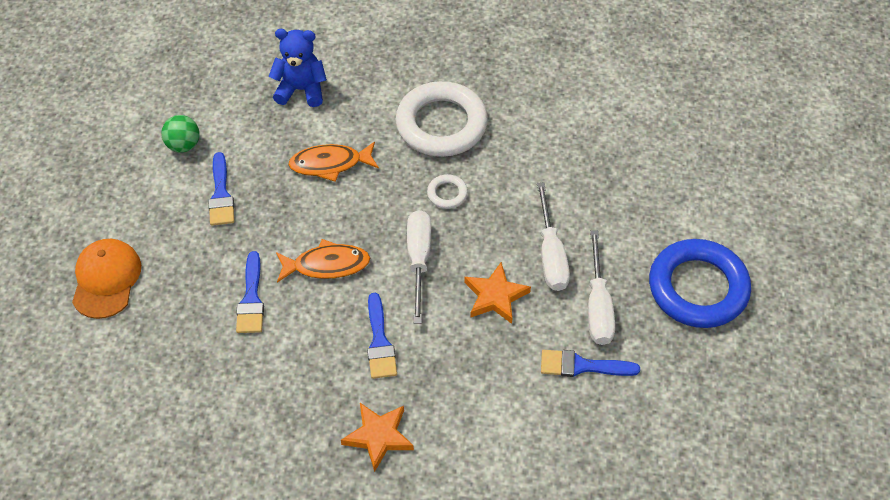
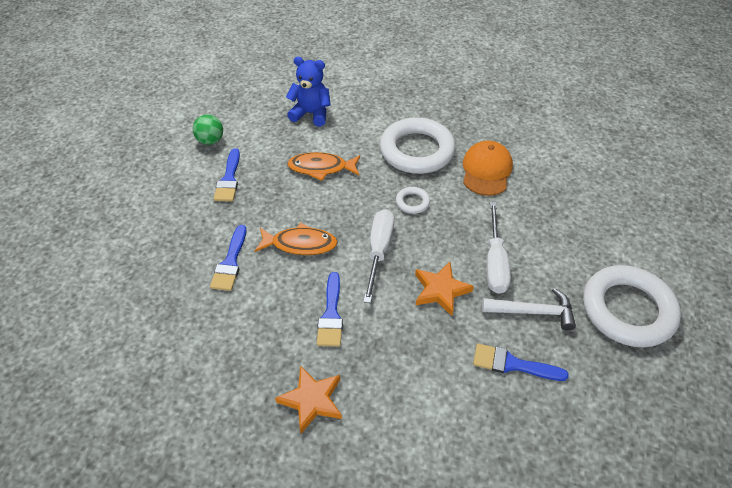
camera: 10 degrees right, 5 degrees down
(106, 279) = (118, 230): orange cap -> orange cap (486, 170)
(598, 305) = (533, 312): white screwdriver -> white hammer
(698, 288) = (627, 310): blue ring -> white ring

